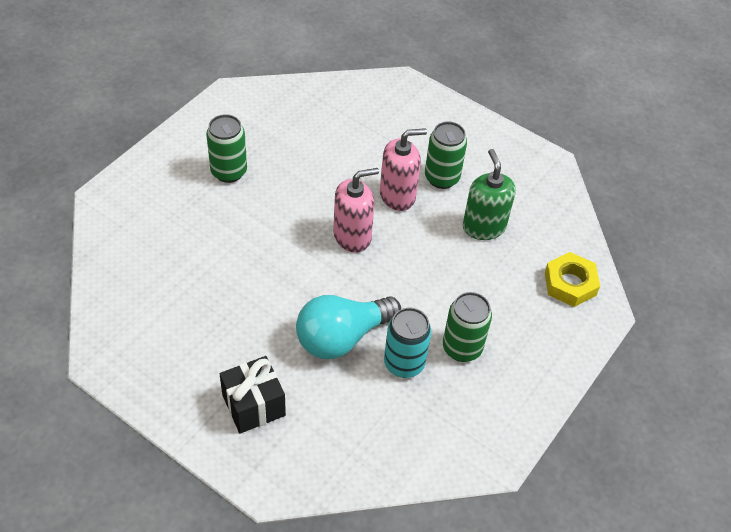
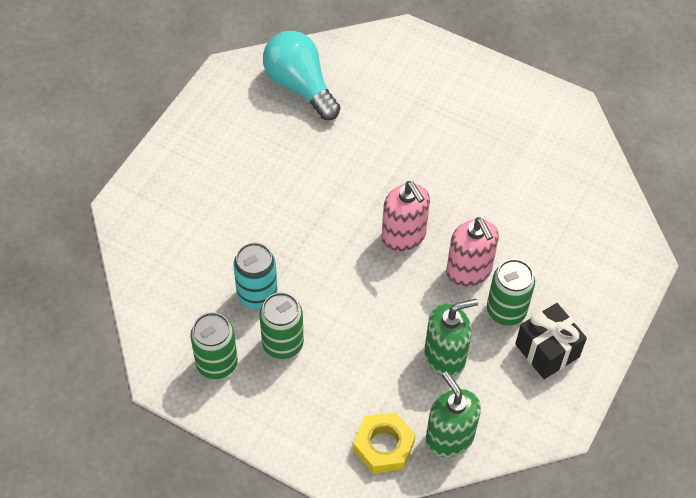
camera: 85 degrees right, 5 degrees up
(229, 172) = (462, 122): green can -> green can (217, 363)
(253, 405) = (197, 183): black gift -> black gift (547, 351)
(342, 337) = (279, 241): turquoise light bulb -> turquoise light bulb (300, 86)
(562, 237) = (449, 438): none -> green soap dispenser

